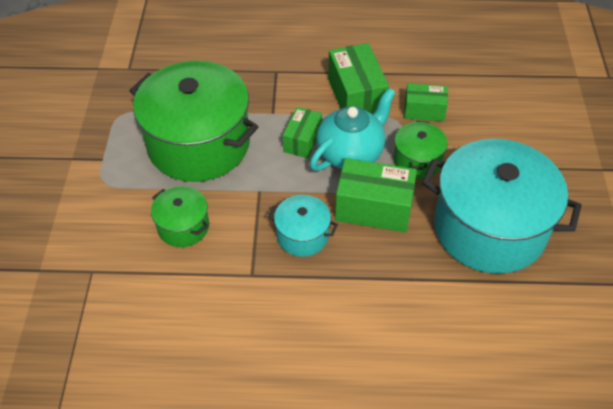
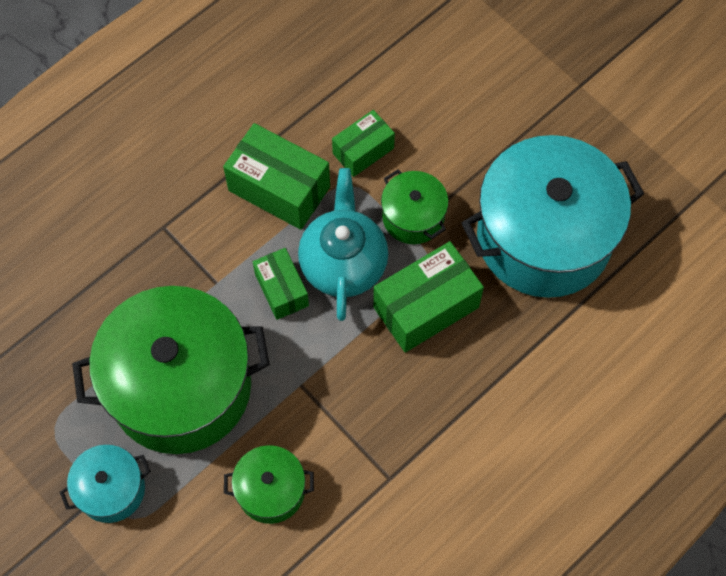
camera: 45 degrees left, 15 degrees up
(302, 235) = (392, 395): turquoise pot -> turquoise pot (111, 489)

